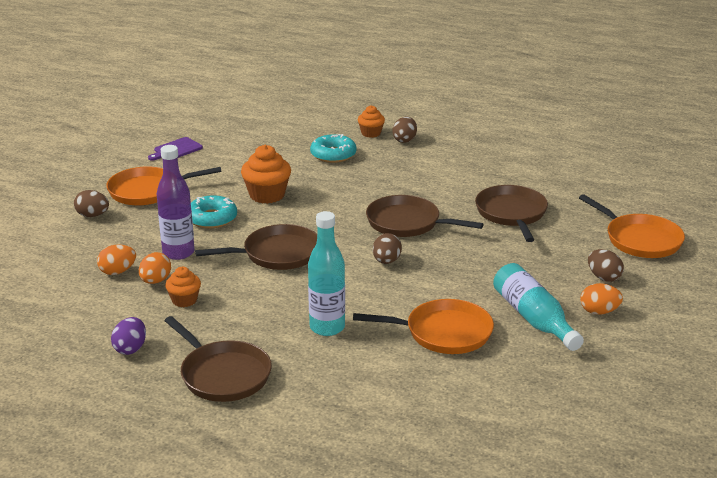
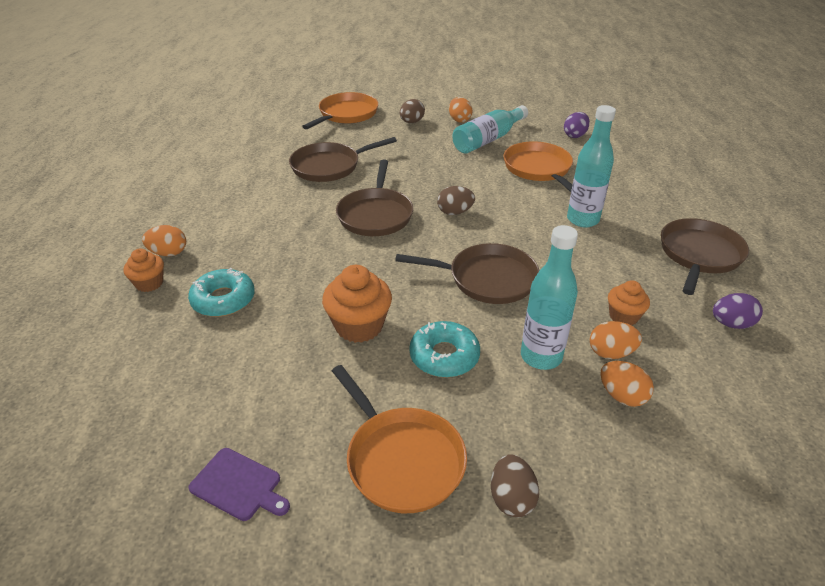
camera: 110 degrees left, 10 degrees up
(178, 253) = (541, 357): purple bottle -> turquoise bottle
(278, 254) = (488, 279): brown pan -> brown pan turned 135 degrees clockwise
(404, 140) = (168, 253): brown egg -> orange egg
(519, 389) = (575, 135): none -> purple egg

